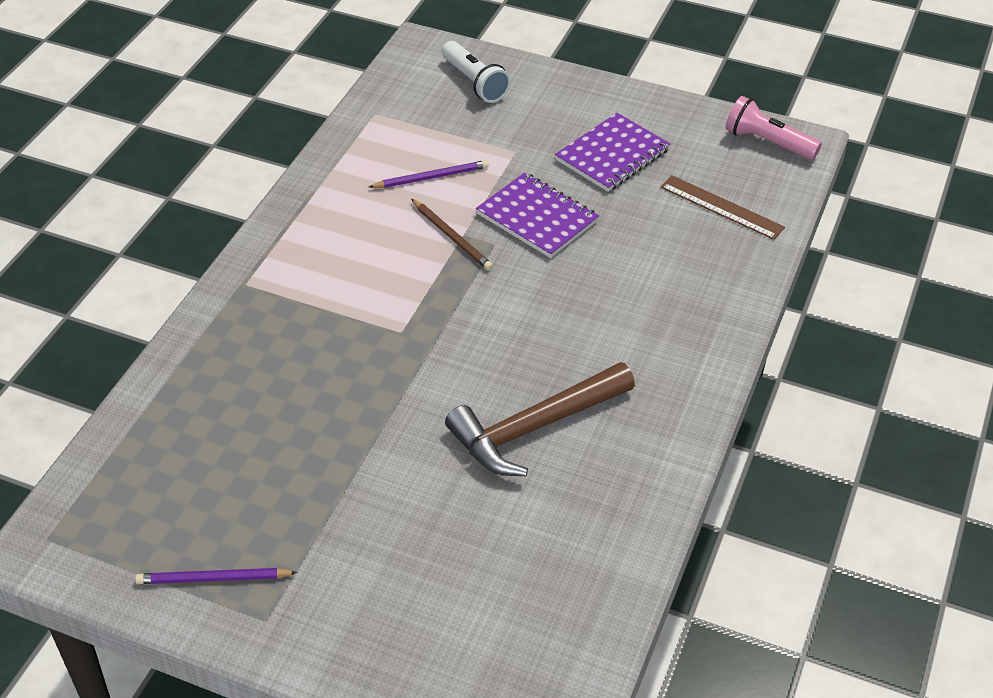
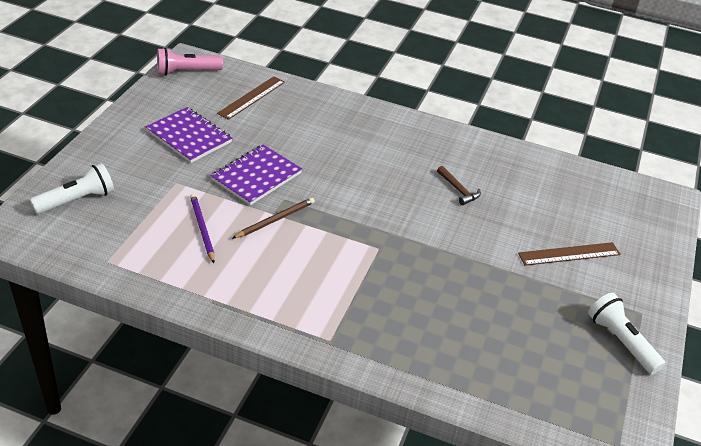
camera: 95 degrees left, 5 degrees down
(213, 579) = (620, 341): purple pencil -> white flashlight
(394, 549) = (569, 254): none -> brown ruler
(534, 428) = (458, 190): brown hammer -> brown hammer, size x0.45
(767, 142) = (186, 72): pink flashlight -> pink flashlight turned 45 degrees clockwise

